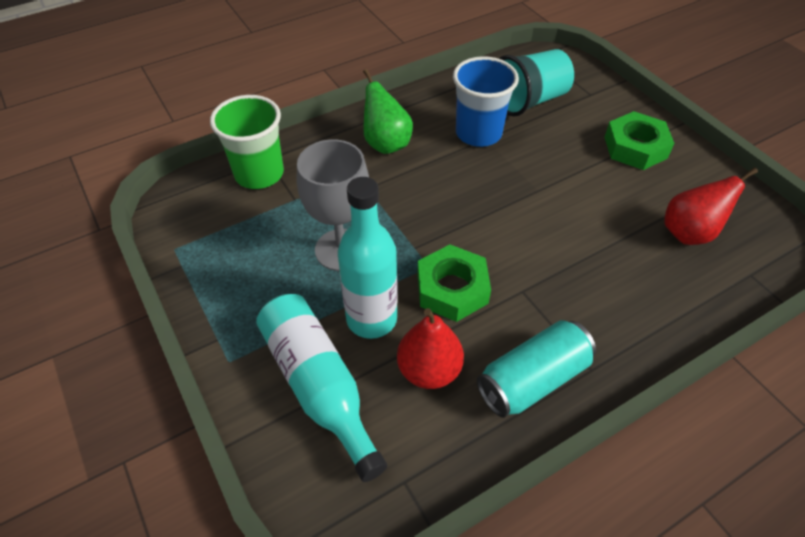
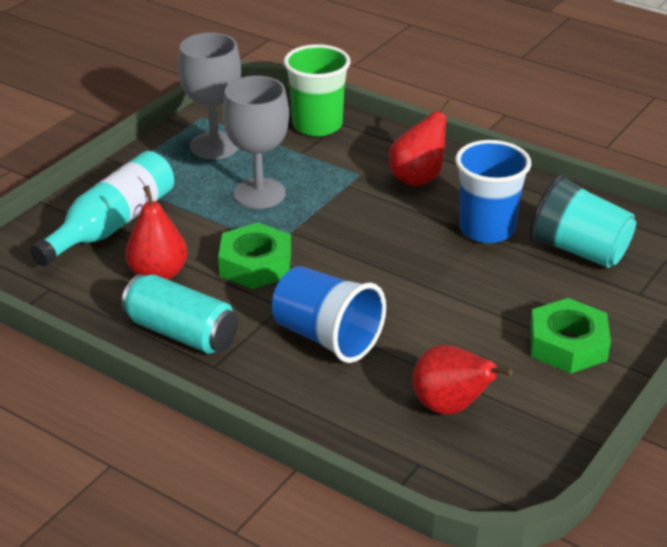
camera: 65 degrees right, 15 degrees down
(235, 256) = (214, 146): none -> grey goblet
(371, 319) = (193, 231): turquoise bottle -> none
(386, 143) = (418, 178): green pear -> red pear
(579, 275) = (327, 337): none -> blue cup

